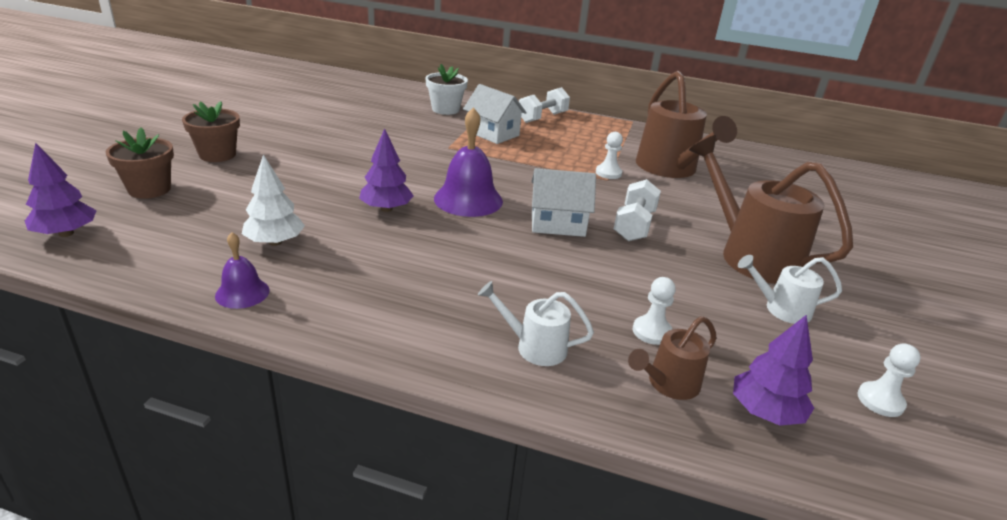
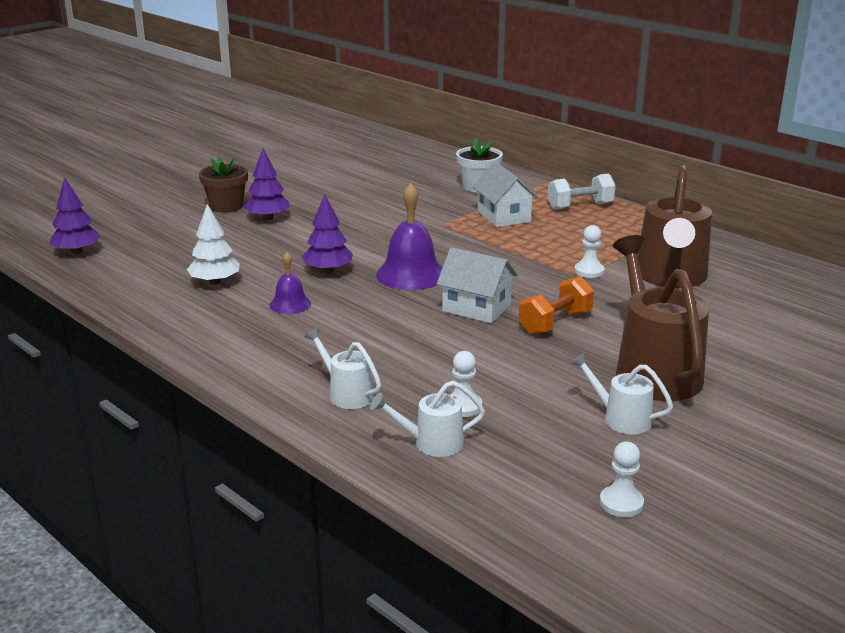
camera: 30 degrees right, 5 degrees down
(149, 189) = (154, 228): brown flower pot -> none
(242, 293) = (163, 313): purple bell -> purple bell (290, 304)
(634, 225) = (555, 323): white dumbbell -> orange dumbbell
(668, 384) = (431, 443): brown watering can -> white watering can
(765, 412) = (494, 481): purple tree -> purple tree (268, 218)

